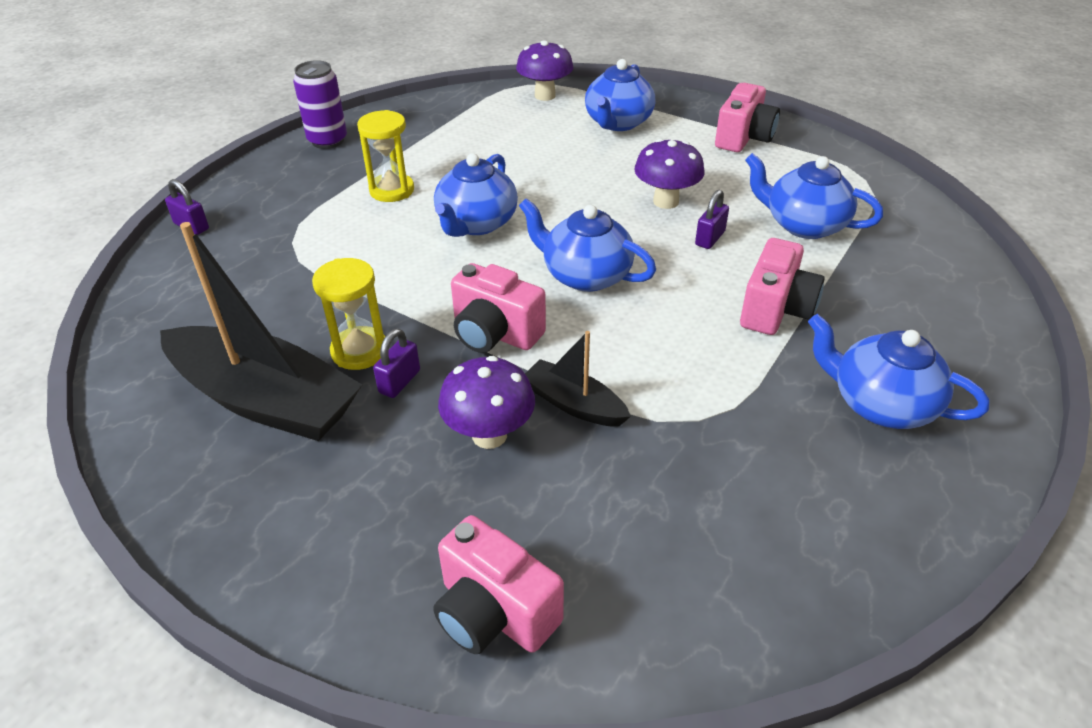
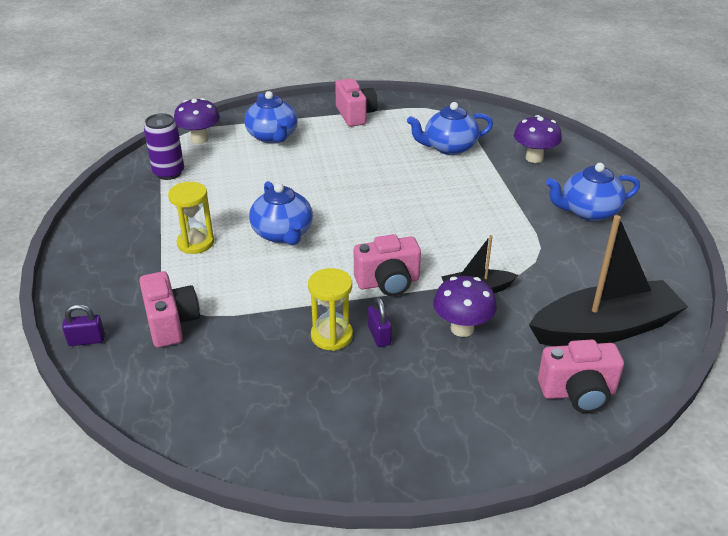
camera: 45 degrees left, 5 degrees down
(266, 400) = (323, 393): black boat -> black boat (605, 329)
(328, 141) = (91, 236): purple can -> purple can (168, 173)
(585, 275) = (386, 228): blue teapot -> none
(666, 201) = (367, 168): purple mushroom -> purple mushroom (534, 158)
(710, 238) = (417, 176): purple padlock -> none
(776, 310) = (495, 195): pink camera -> pink camera (171, 323)

